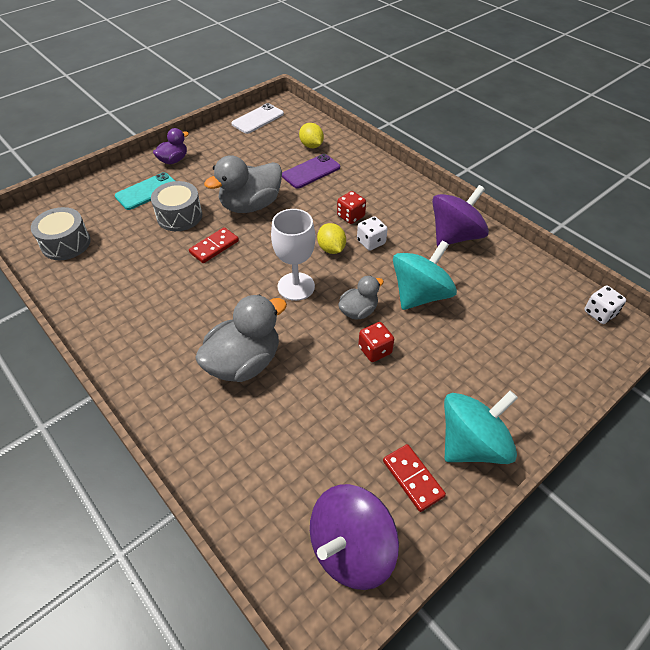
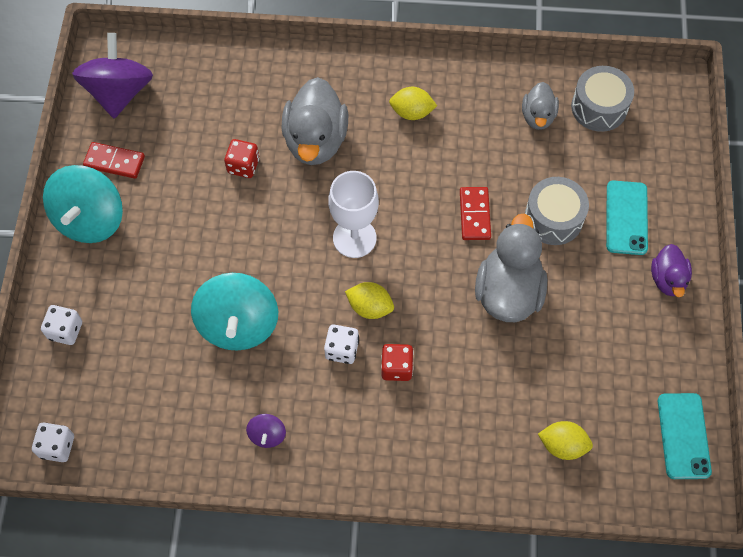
camera: 135 degrees right, 15 degrees up
(161, 328) = (412, 112): none -> yellow lemon
(258, 119) = (683, 436): white phone -> turquoise phone
(311, 171) = (510, 398): purple phone -> none
(358, 311) = (276, 259): grey duck -> grey duck (538, 116)
(375, 350) = (227, 234): red dice -> red dice (243, 166)
(455, 236) = (267, 435): purple spinning top -> purple spinning top, size x0.44
(550, 376) = (65, 330): none -> white dice

